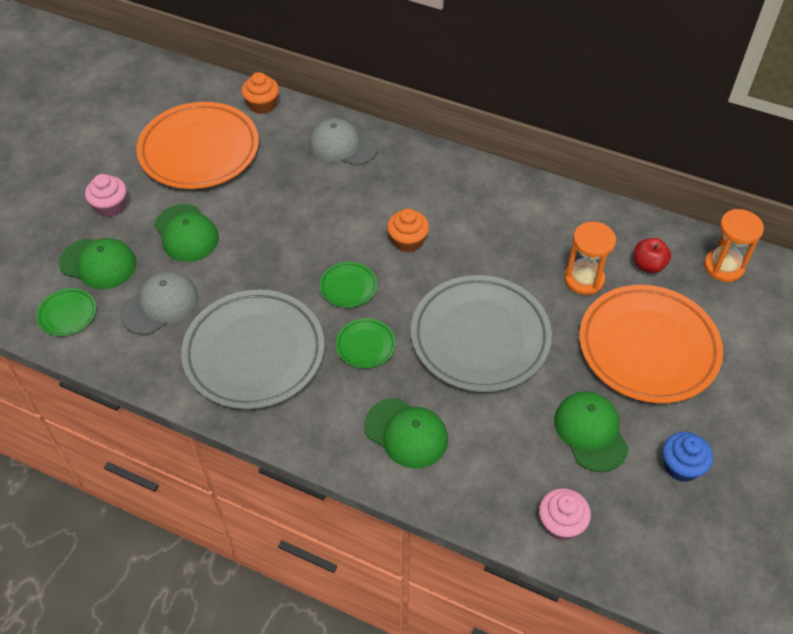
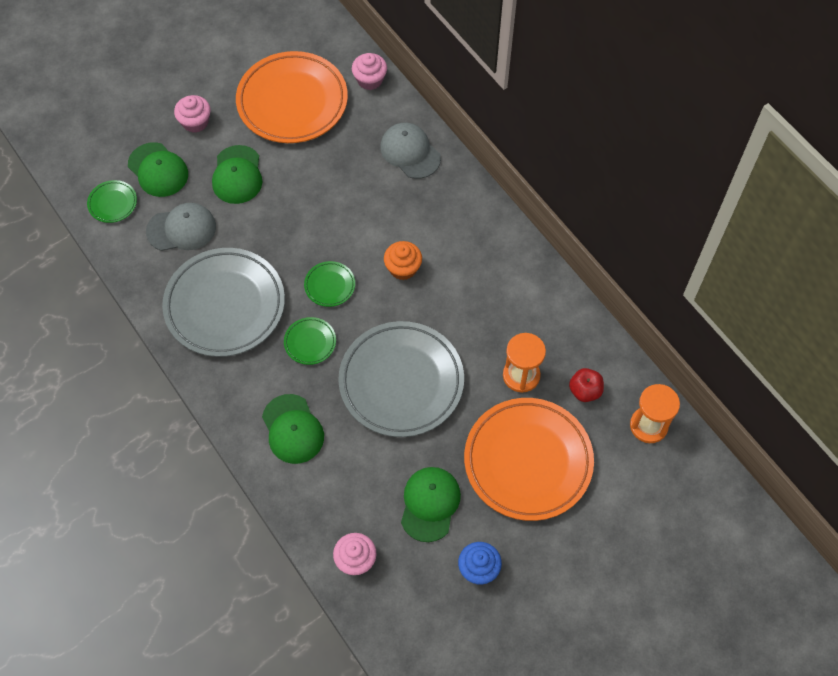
camera: 30 degrees right, 10 degrees up
(262, 105) = (370, 80): orange cupcake -> pink cupcake

